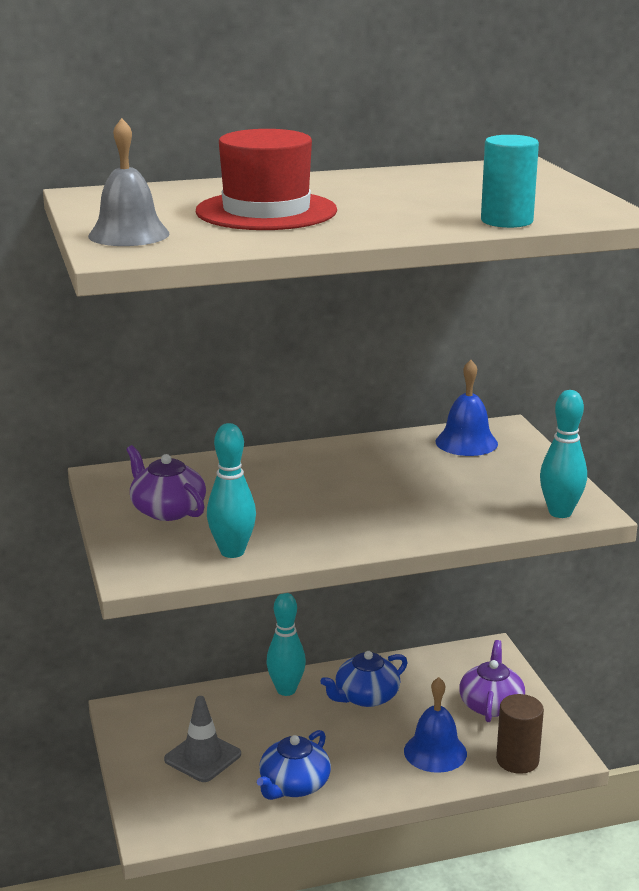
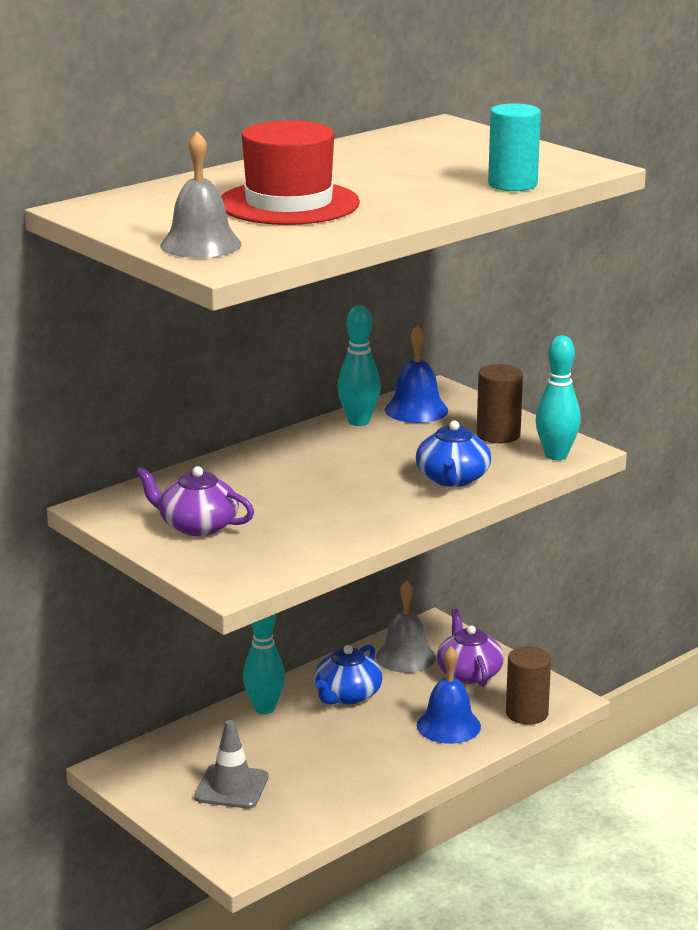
camera: 25 degrees left, 0 degrees up
(232, 552) = (300, 548): turquoise bowling pin -> turquoise bowling pin (358, 421)
(294, 785) = (340, 787): blue teapot -> blue teapot (452, 479)
(444, 673) = (405, 657): none -> grey bell
(521, 481) = (498, 435): none -> brown cylinder

